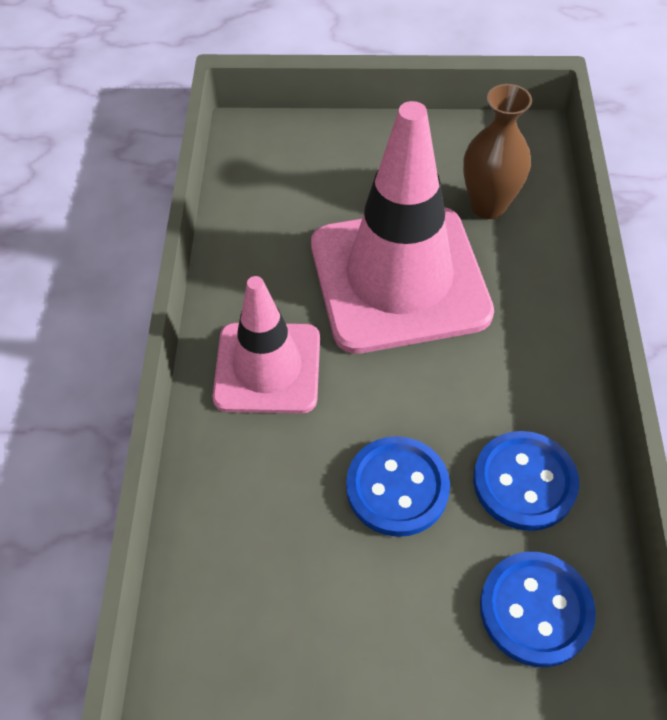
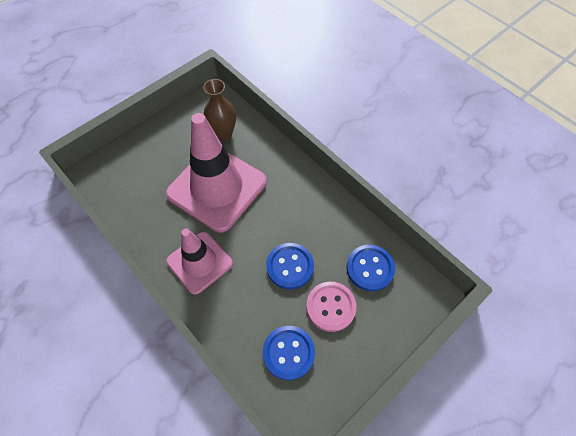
camera: 45 degrees left, 5 degrees up
(402, 610) = (330, 307): none -> pink button
(524, 482) = (329, 228): blue button -> blue button (288, 353)

